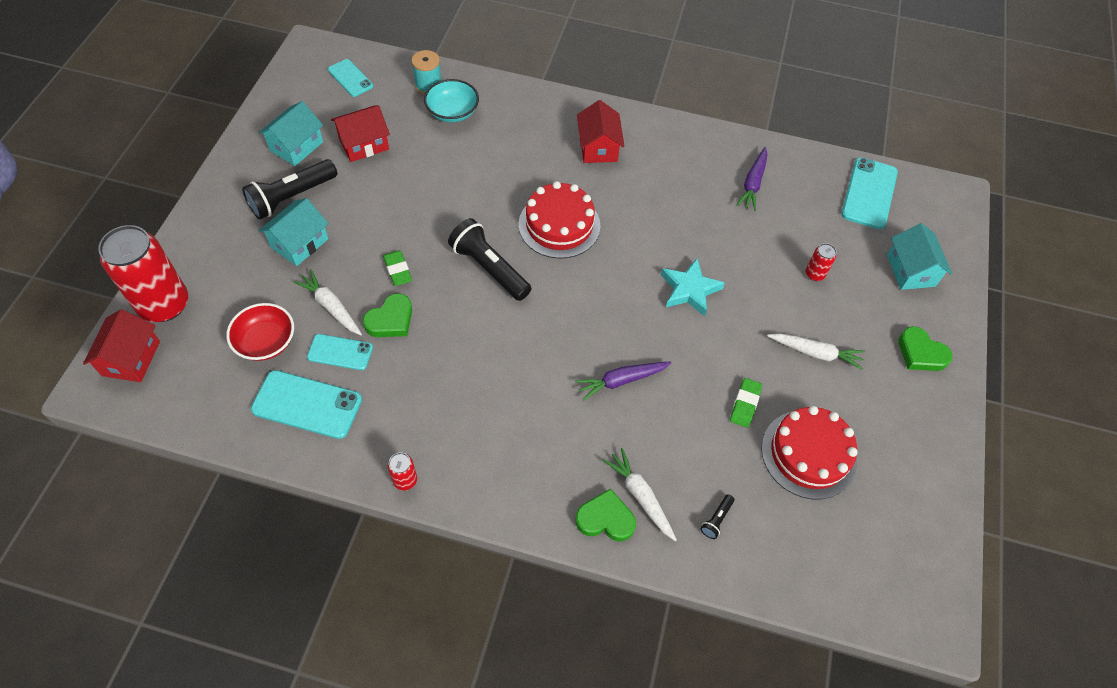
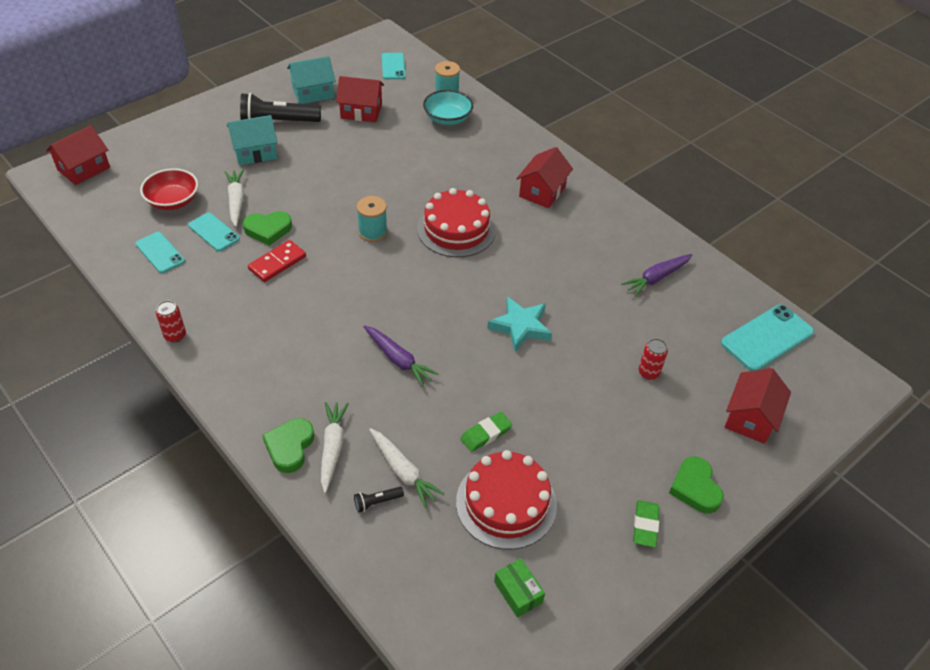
camera: 35 degrees right, 10 degrees down
(164, 304) = (134, 147): red can -> none
(307, 405) = (160, 253): turquoise phone -> turquoise phone, size x0.62
(398, 270) = (305, 201): green eraser -> green eraser (645, 525)
(431, 349) = (277, 263): none -> red domino
(489, 268) = (372, 232): black flashlight -> turquoise spool
(605, 519) = (290, 447): green heart -> green heart turned 120 degrees counterclockwise
(621, 381) = (398, 360): purple carrot -> purple carrot turned 150 degrees counterclockwise
(815, 353) = (589, 432): white carrot -> white carrot (403, 471)
(877, 521) = (518, 592): none -> green box
(910, 270) = (750, 418): turquoise house -> red house

